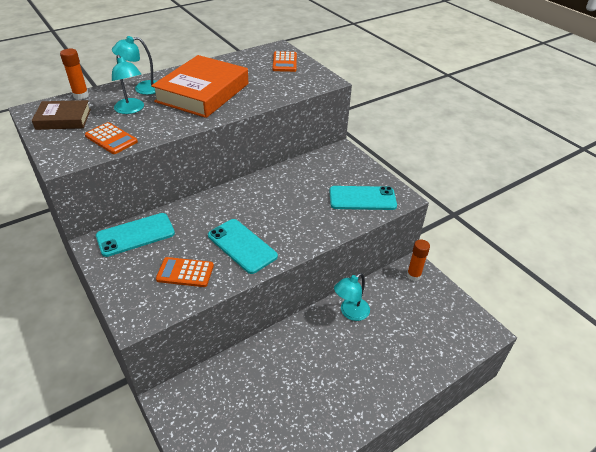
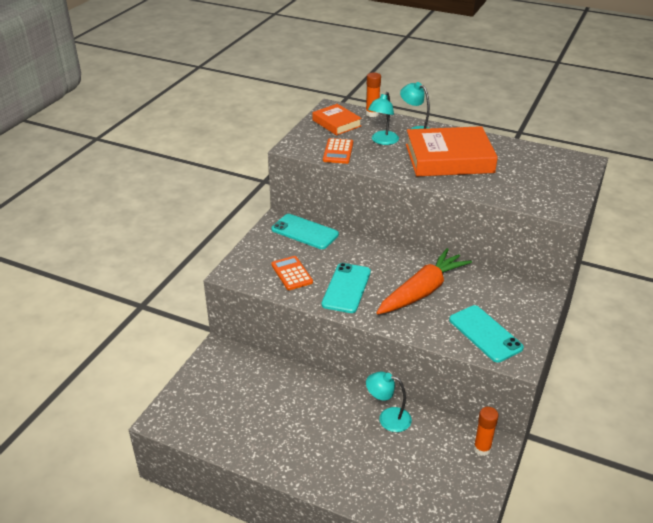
camera: 60 degrees right, 5 degrees down
(63, 119) = (336, 123): brown book -> orange book
(284, 62) = (562, 175): orange calculator -> none
(288, 205) = (422, 291): none -> orange carrot

